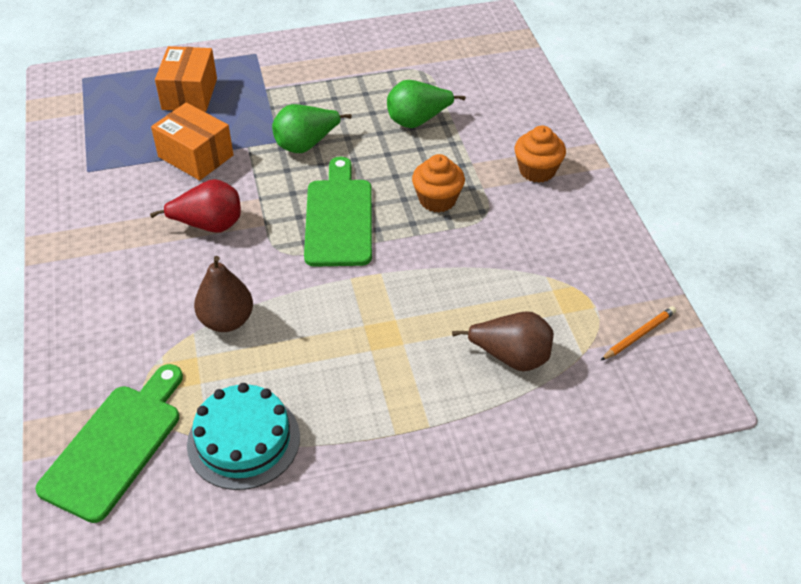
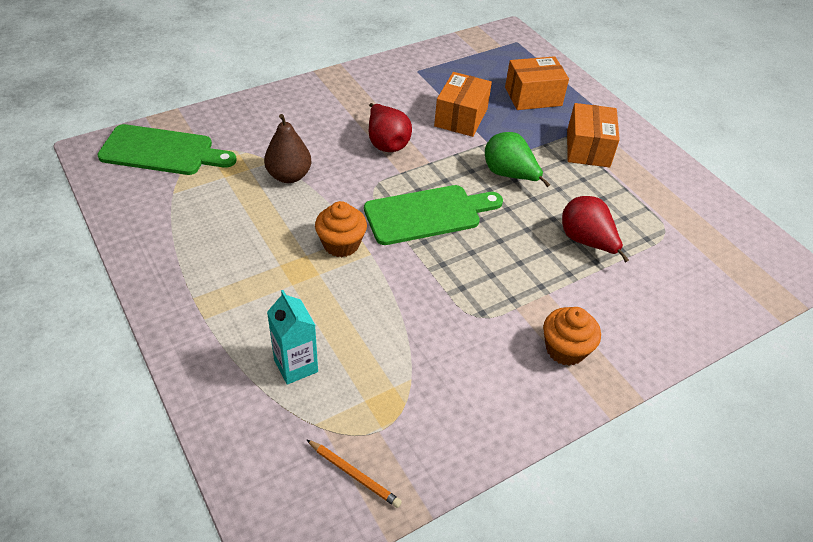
camera: 70 degrees right, 0 degrees up
(243, 440) = (174, 211): turquoise cake -> none
(292, 81) = (588, 148): none -> orange box
(418, 121) = (586, 242): green pear -> red pear
(437, 200) = (482, 276): orange cupcake -> orange cupcake (341, 244)
(511, 357) = (296, 365): brown pear -> turquoise carton

